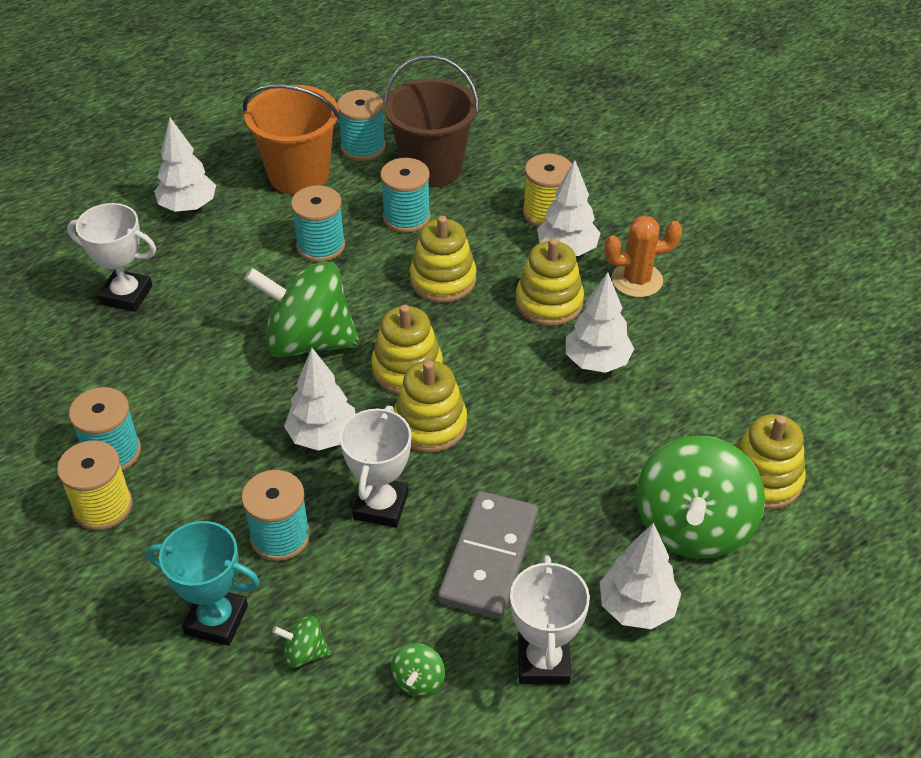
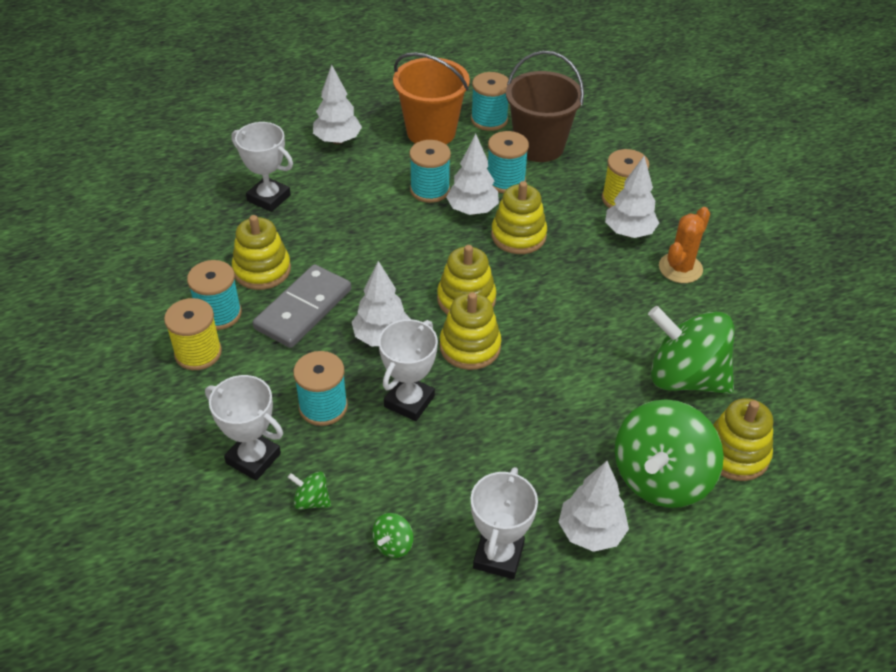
camera: 15 degrees right, 0 degrees up
(216, 619) = (253, 458): turquoise trophy -> white trophy
(308, 341) = (395, 261): green spinning top -> green spinning top (685, 377)
(489, 557) = (482, 462): grey domino -> grey domino (303, 309)
(549, 302) = (600, 271): yellow stacking toy -> yellow stacking toy (262, 270)
(597, 362) = (624, 327): white tree -> white tree (472, 210)
(637, 280) = (680, 268): orange cactus -> orange cactus turned 60 degrees counterclockwise

